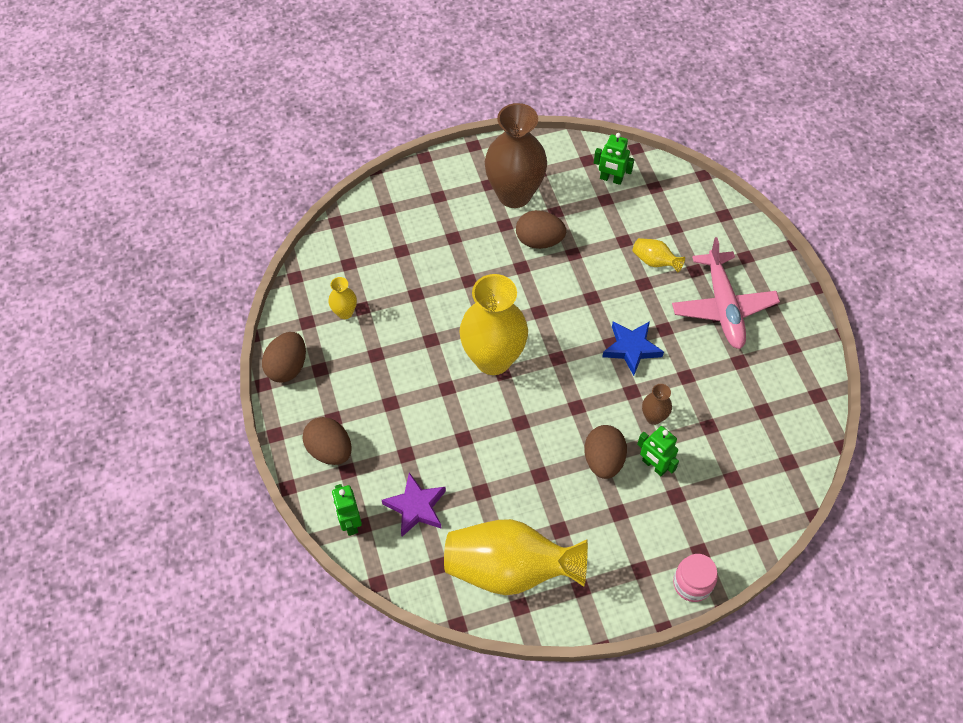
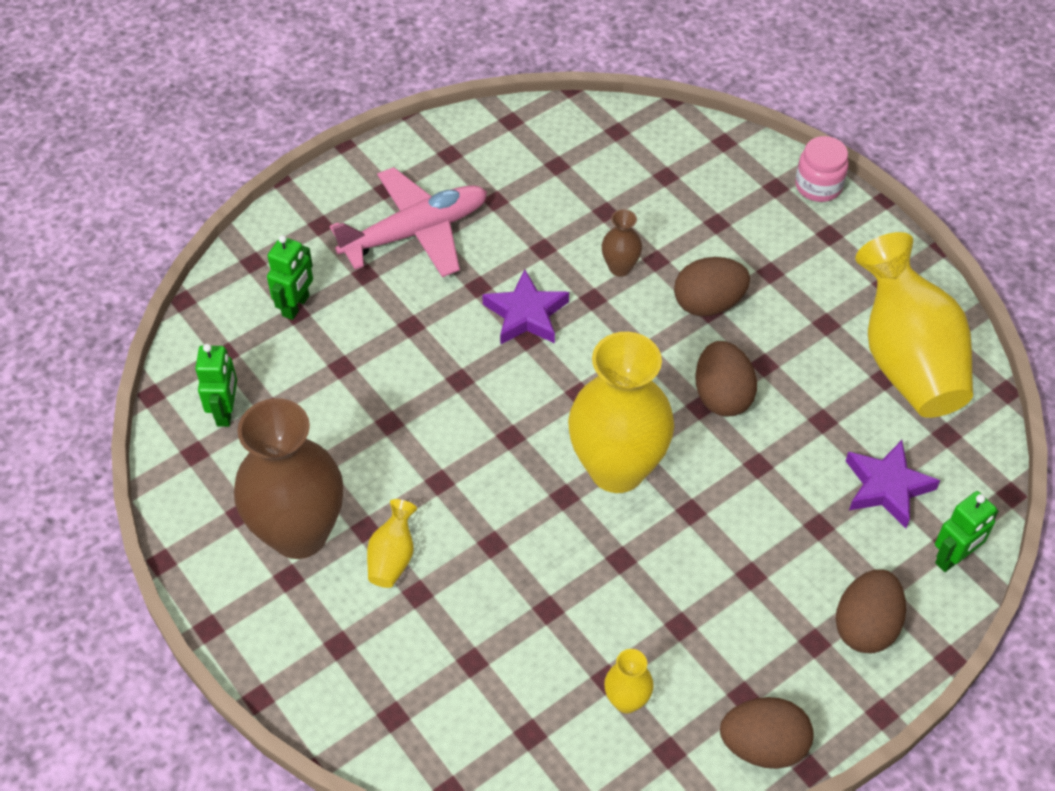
camera: 110 degrees left, 5 degrees down
(539, 241) = (381, 472): brown egg -> brown egg (722, 396)
(631, 348) = (526, 314): blue star -> purple star
(654, 261) = (367, 322): yellow vase -> yellow vase (393, 557)
(654, 466) = (689, 252): green robot -> green robot (296, 306)

